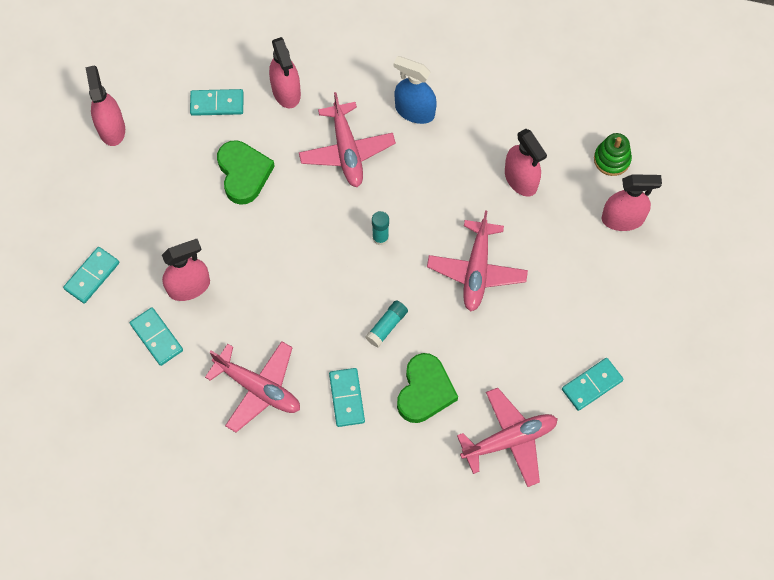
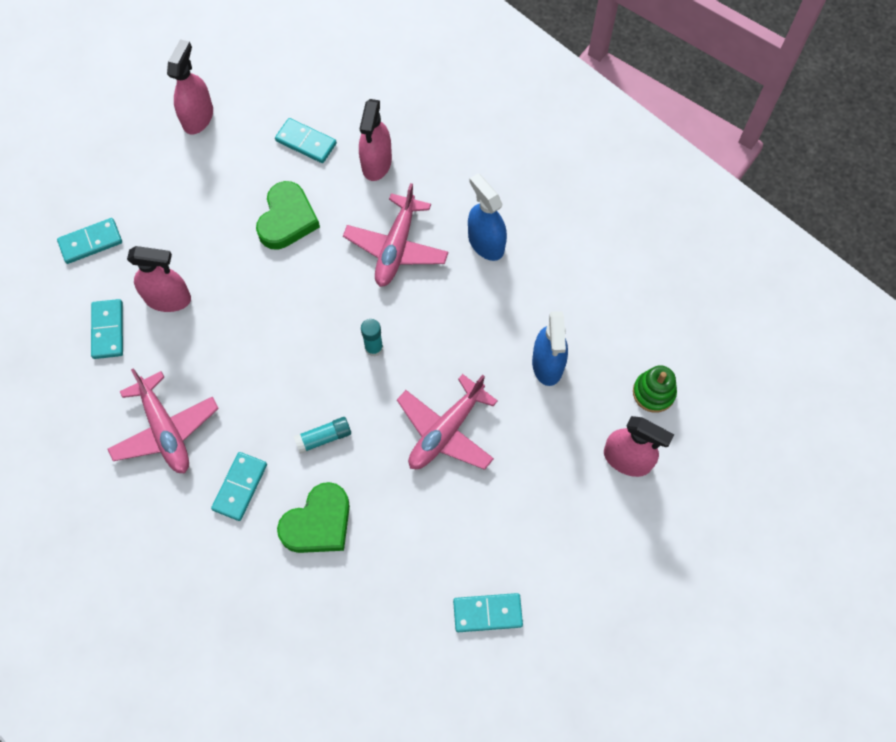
camera: 30 degrees right, 0 degrees up
(509, 440) = (368, 621): pink plane -> none
(521, 179) = (547, 364): pink spray bottle -> blue spray bottle

